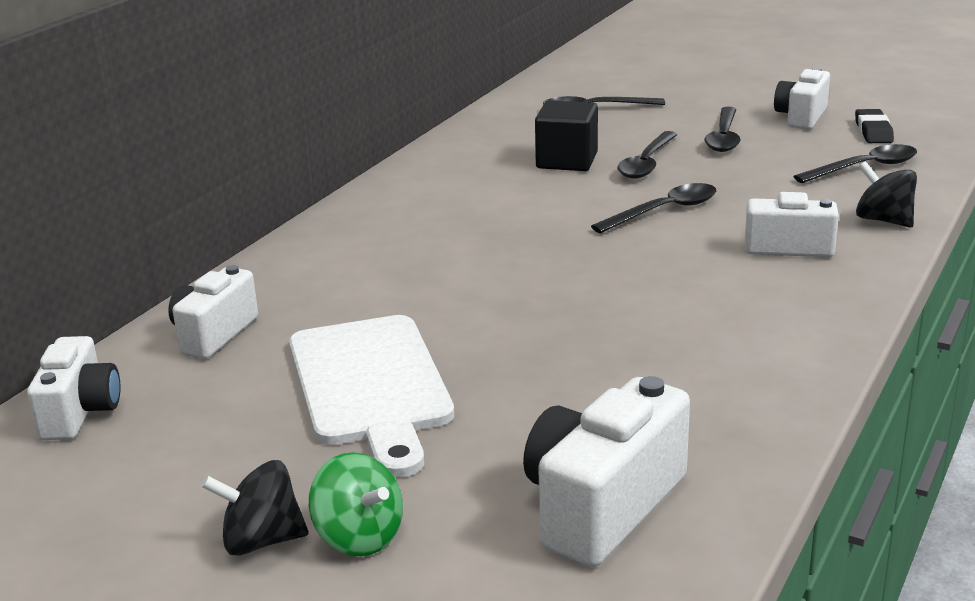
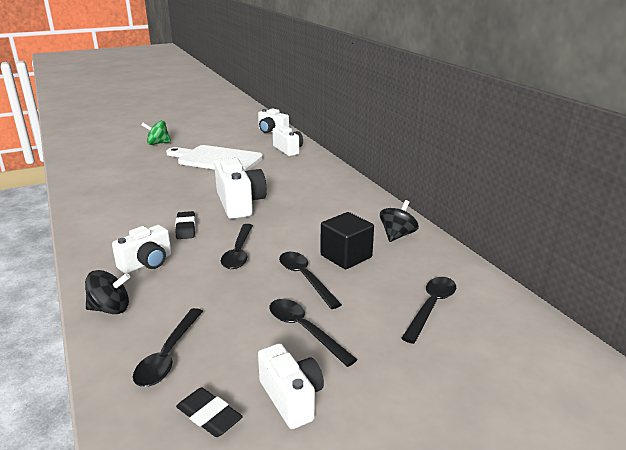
camera: 125 degrees right, 0 degrees up
(261, 541) = (178, 136): black spinning top -> black spinning top (397, 235)
(602, 506) = (106, 166): white camera -> white camera (239, 203)
(674, 268) = (186, 228): none -> black eraser

